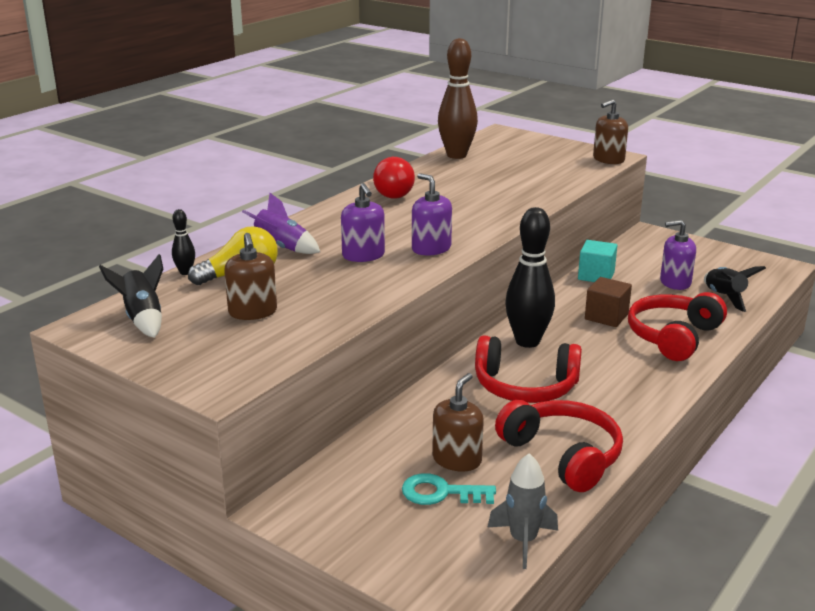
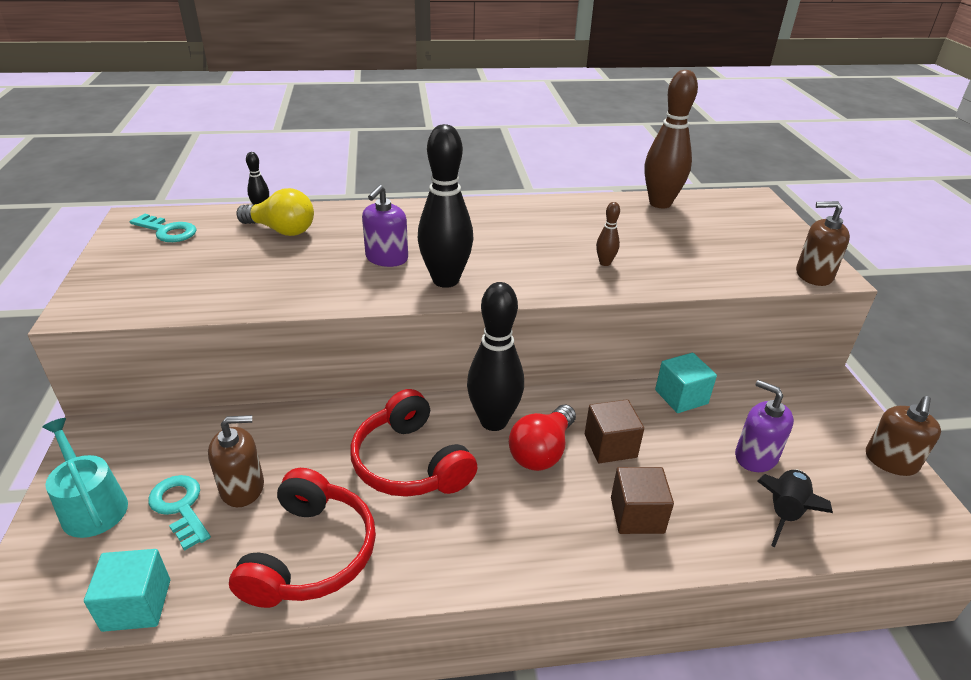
camera: 45 degrees right, 10 degrees up
(143, 319) = (167, 231): black rocket -> turquoise key
(253, 312) = (224, 263): brown soap dispenser -> brown soap dispenser (891, 461)
(281, 248) = (352, 222): purple rocket -> none
(381, 533) = (92, 506): none -> turquoise watering can
(391, 193) = (528, 213): red light bulb -> red light bulb (542, 451)
(431, 248) = (445, 280): purple soap dispenser -> black bowling pin
(498, 199) = (605, 263): none -> brown bowling pin
(523, 541) = (137, 605): grey rocket -> turquoise cube
(673, 337) = (637, 515): red headphones -> brown cube

